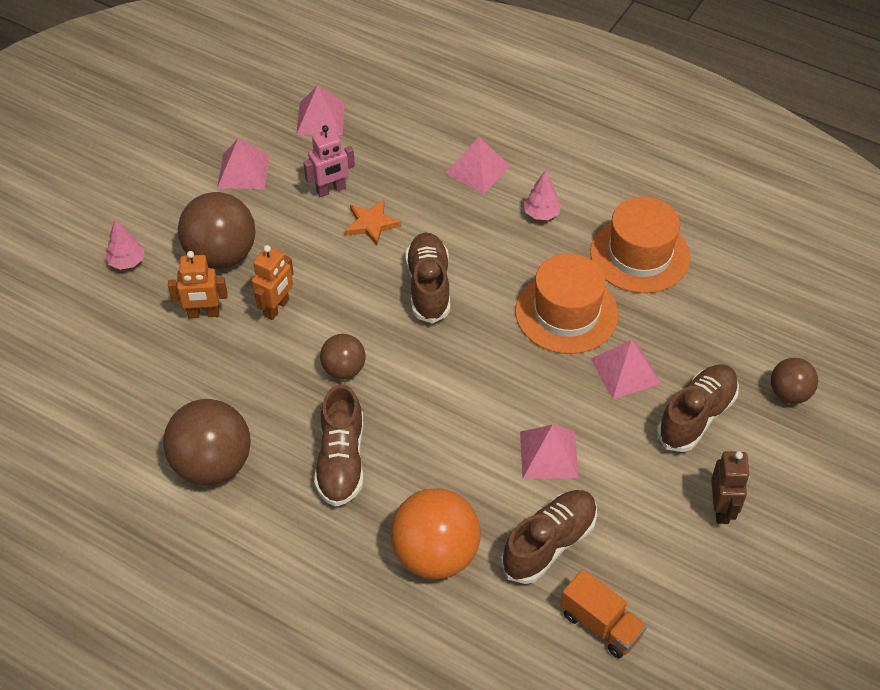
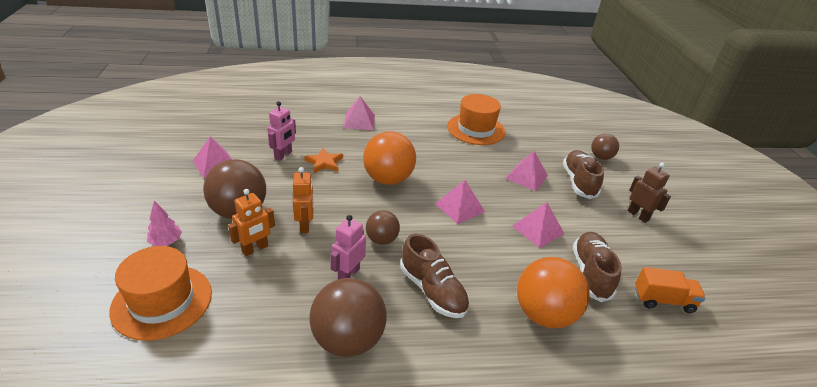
camera: 40 degrees left, 15 degrees down
(272, 394) = (348, 274): none -> pink robot
(321, 118) = (245, 126): pink pyramid -> pink pyramid (459, 207)
(428, 286) = (388, 179): brown shoe -> orange ball
(541, 214) = (412, 128): pink tree -> none
(566, 313) = (471, 164): orange hat -> orange hat (162, 301)

